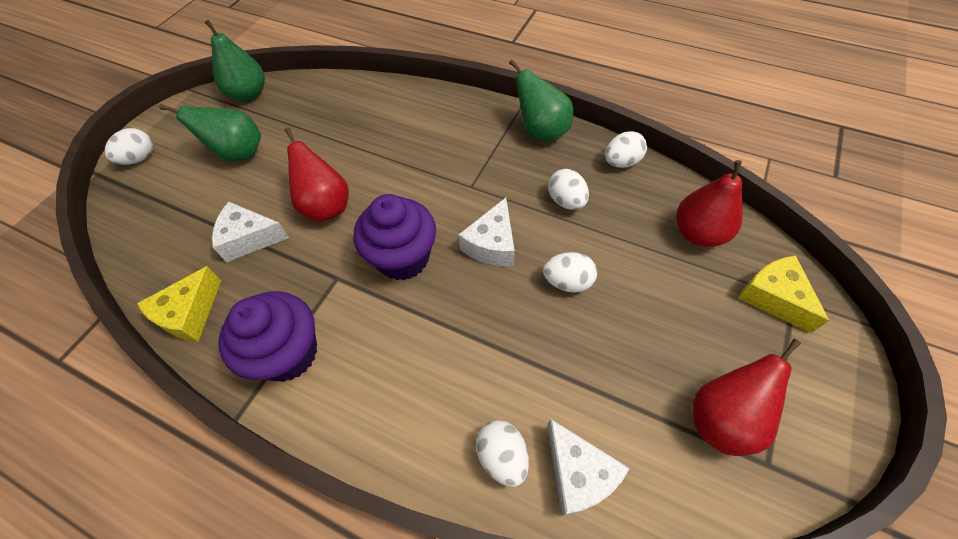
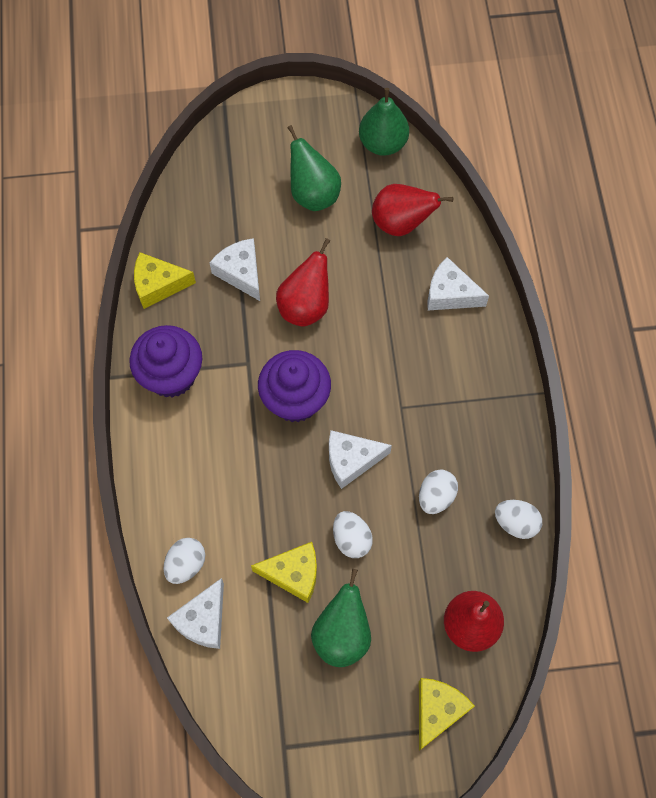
camera: 55 degrees right, 10 degrees up
(139, 158) = (258, 122): white egg -> none
(403, 113) = (450, 294): none -> white cheese
(541, 131) = (508, 431): green pear -> green pear (342, 634)
(574, 350) = (293, 574): none -> yellow cheese
(722, 418) = (301, 703): red pear -> red pear (401, 223)

